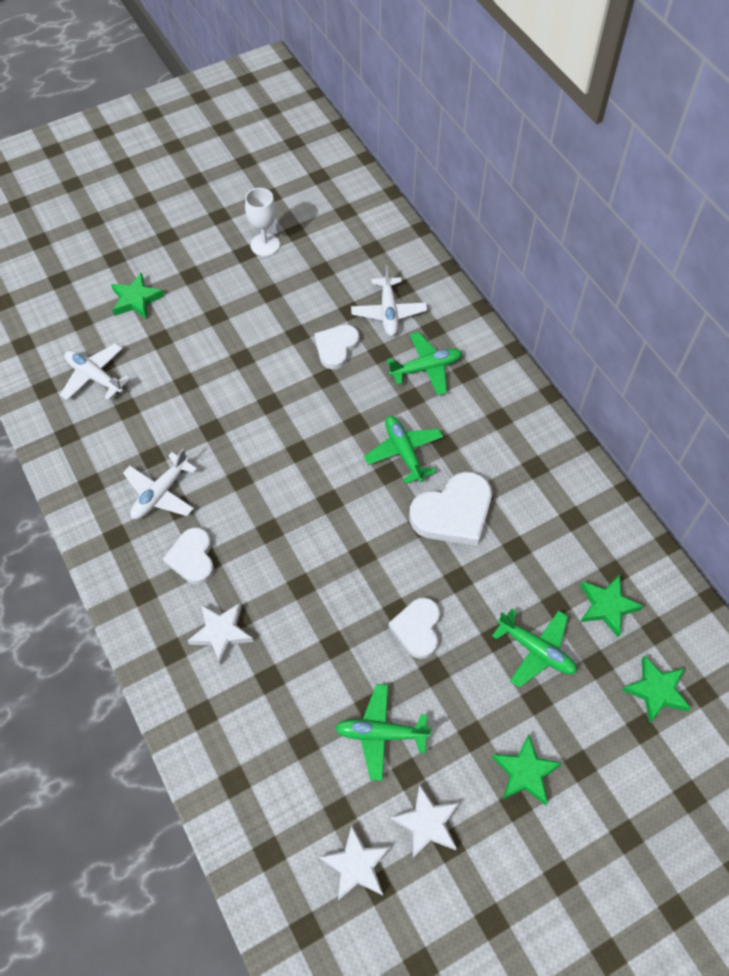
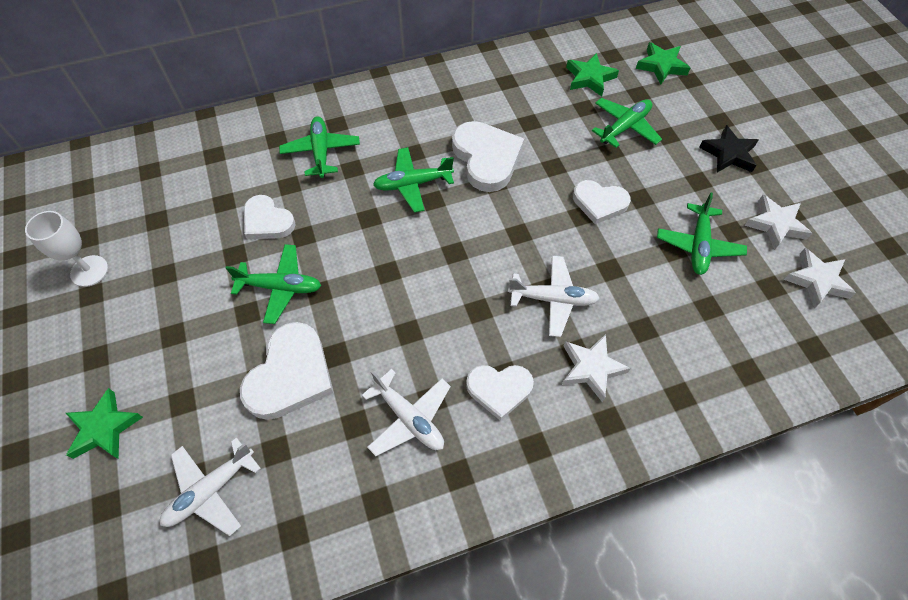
camera: 80 degrees left, 0 degrees up
(190, 402) = (290, 375): none -> white heart
(270, 374) = (280, 287): none -> green plane
(388, 312) = (240, 170): white plane -> white plane (553, 299)
(525, 772) = (728, 153): green star -> black star

